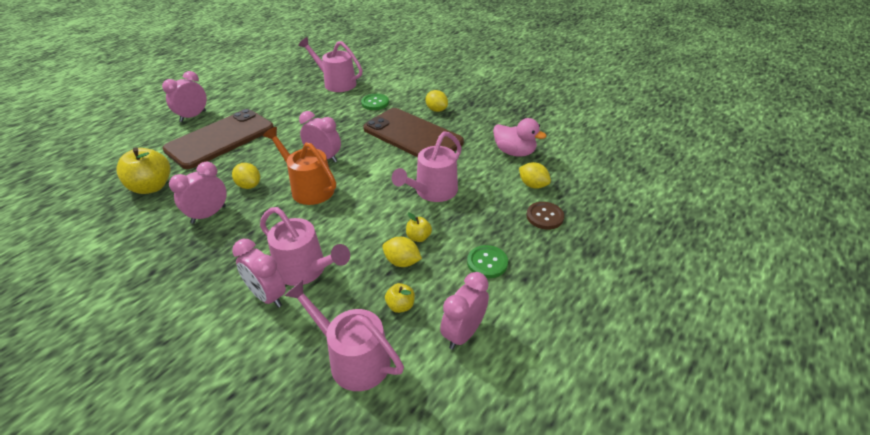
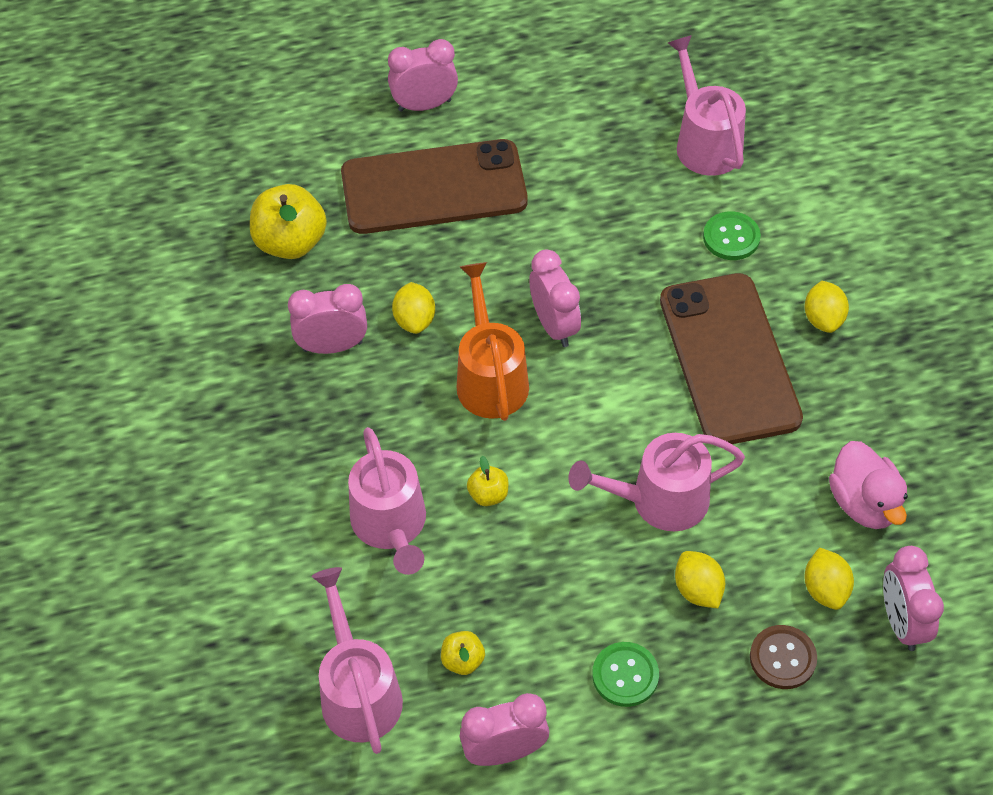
camera: 40 degrees right, 15 degrees up
(267, 296) = (323, 536): pink clock -> pink clock (901, 622)
(402, 262) = (516, 596): yellow lemon -> yellow lemon (698, 590)
(418, 237) = (570, 570): yellow apple -> yellow apple (488, 495)

